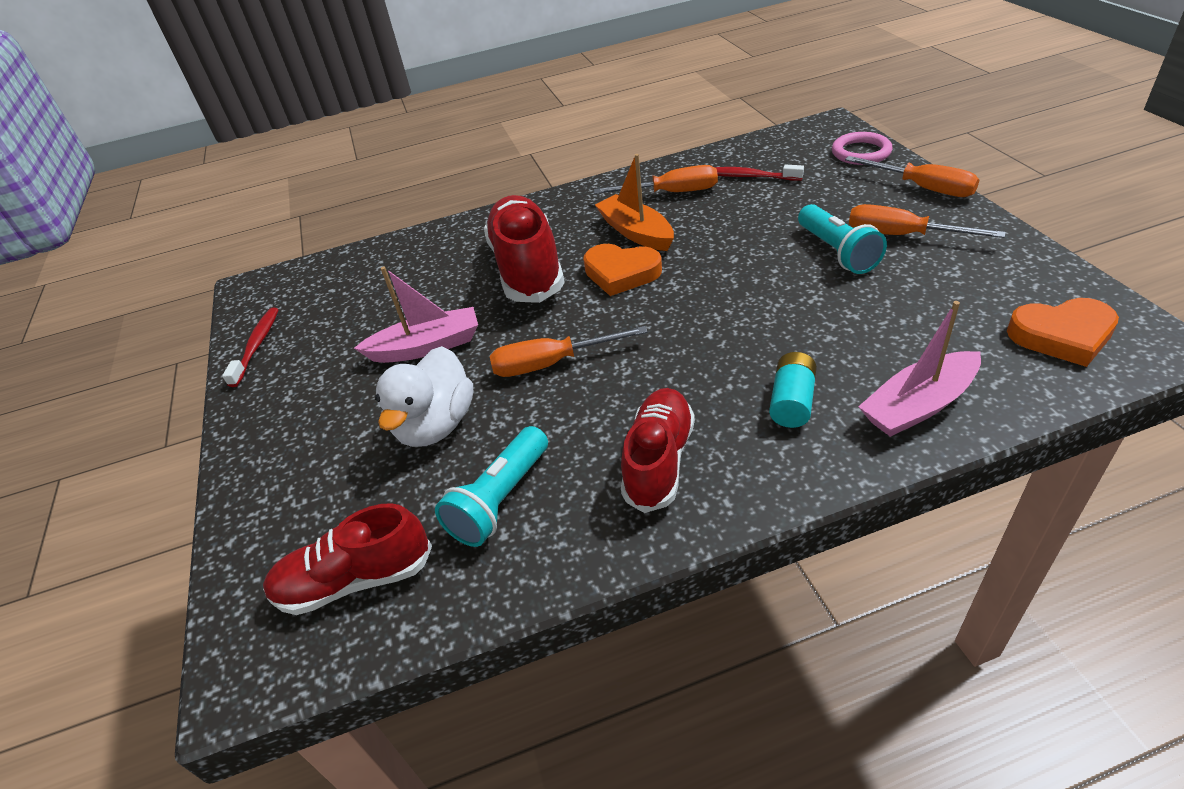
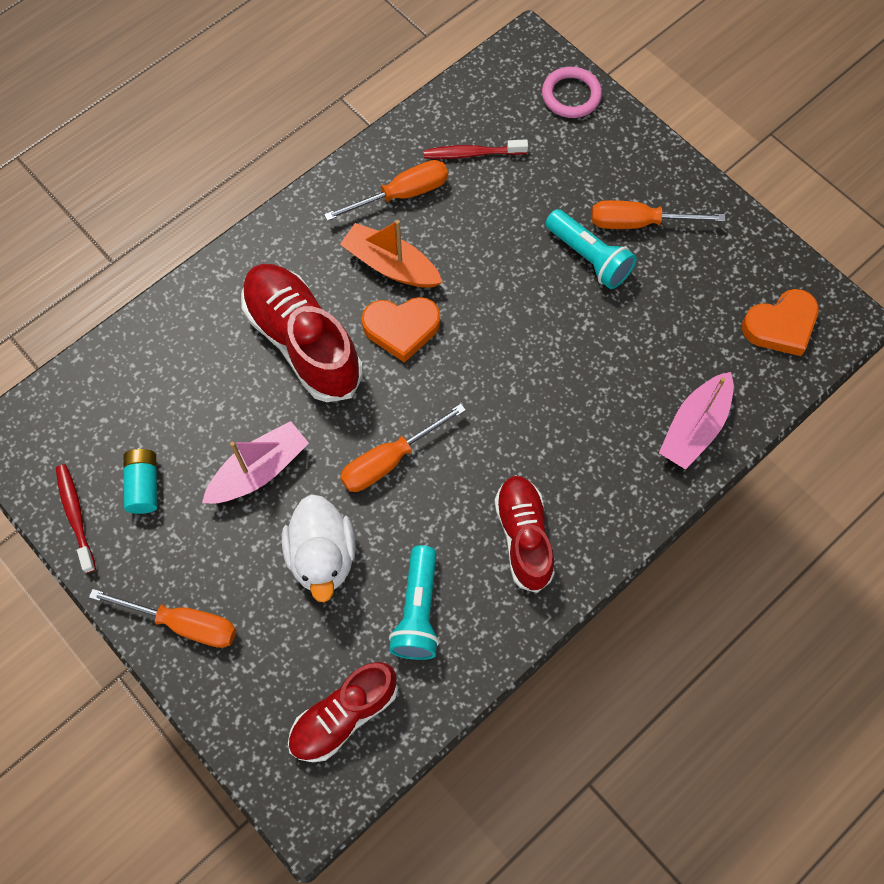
camera: 30 degrees left, 25 degrees up
(792, 402) = (603, 449): turquoise battery -> turquoise battery (144, 485)
(922, 188) = (641, 147): orange screwdriver -> orange screwdriver (183, 623)

